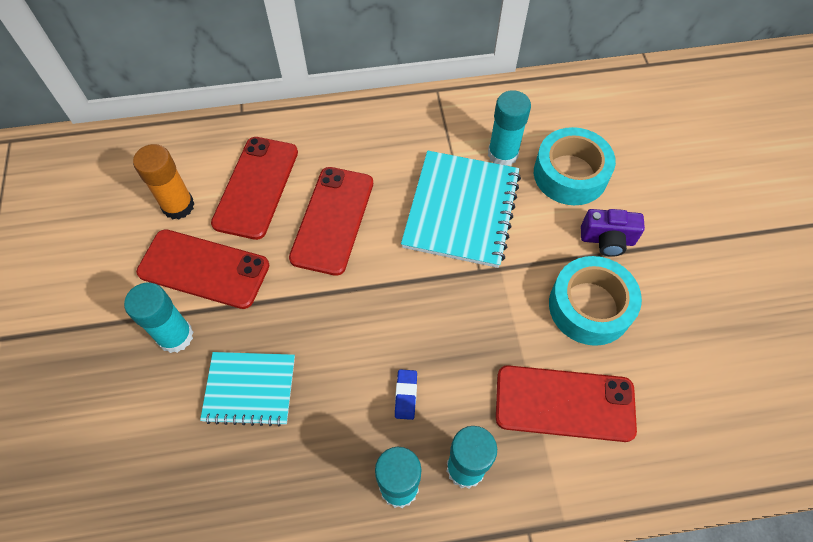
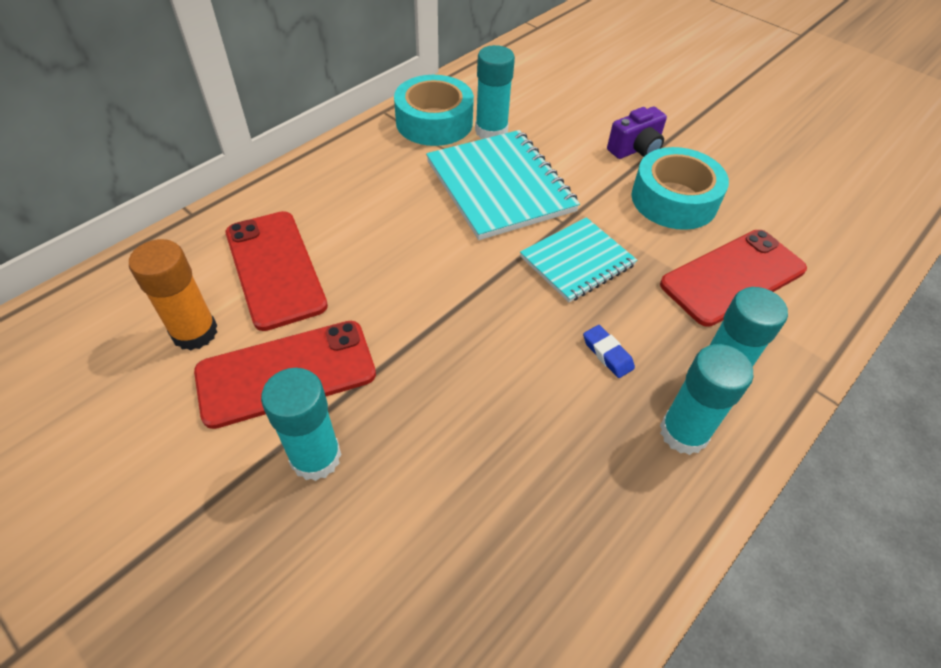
camera: 40 degrees left, 10 degrees down
(250, 389) = (453, 450): turquoise notebook -> turquoise notebook (577, 261)
(332, 220) = (387, 254): red phone -> none
(570, 174) = (559, 120): turquoise tape -> turquoise tape (434, 122)

